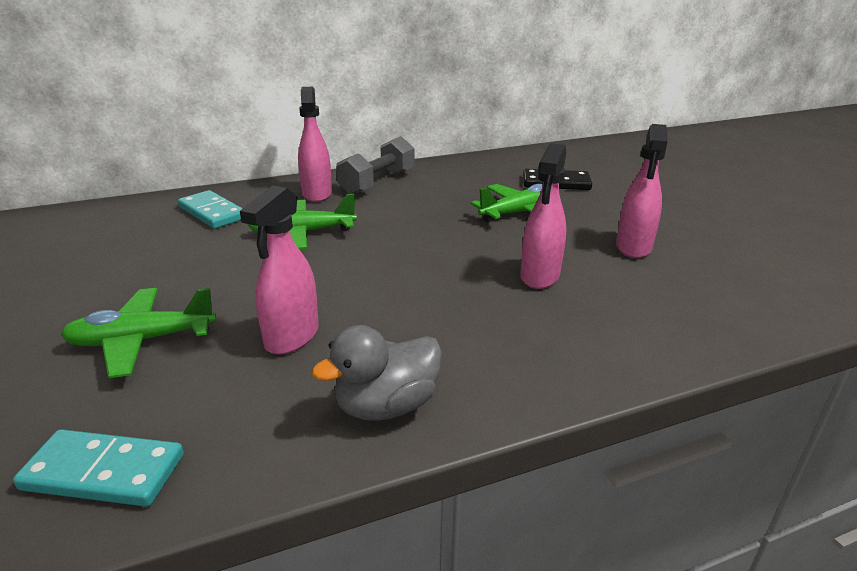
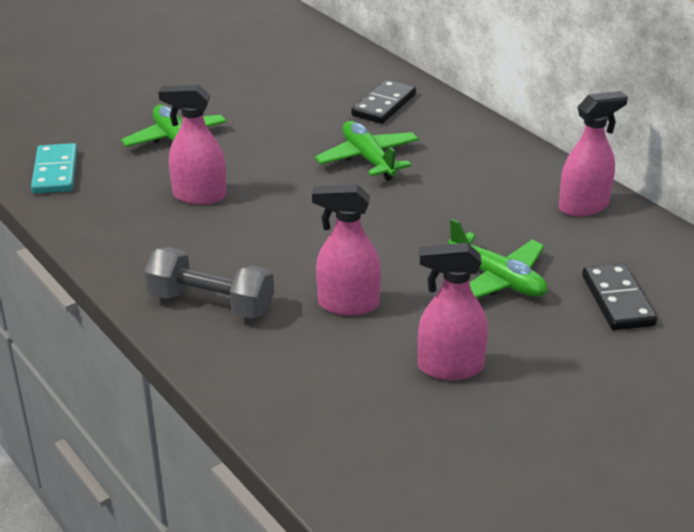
camera: 75 degrees right, 5 degrees up
(212, 213) = (384, 105): turquoise domino -> black domino
(317, 194) = (463, 145): pink spray bottle -> pink spray bottle (583, 206)
(378, 183) = (519, 173): grey dumbbell -> grey dumbbell (211, 303)
(386, 406) = (131, 252): grey duck -> none

